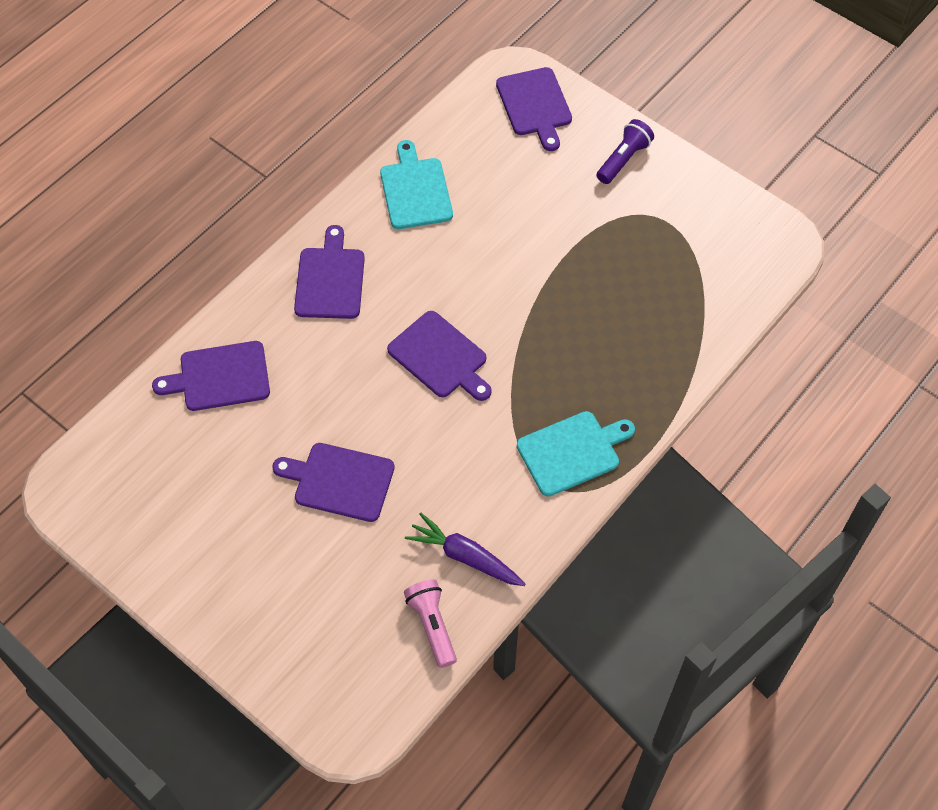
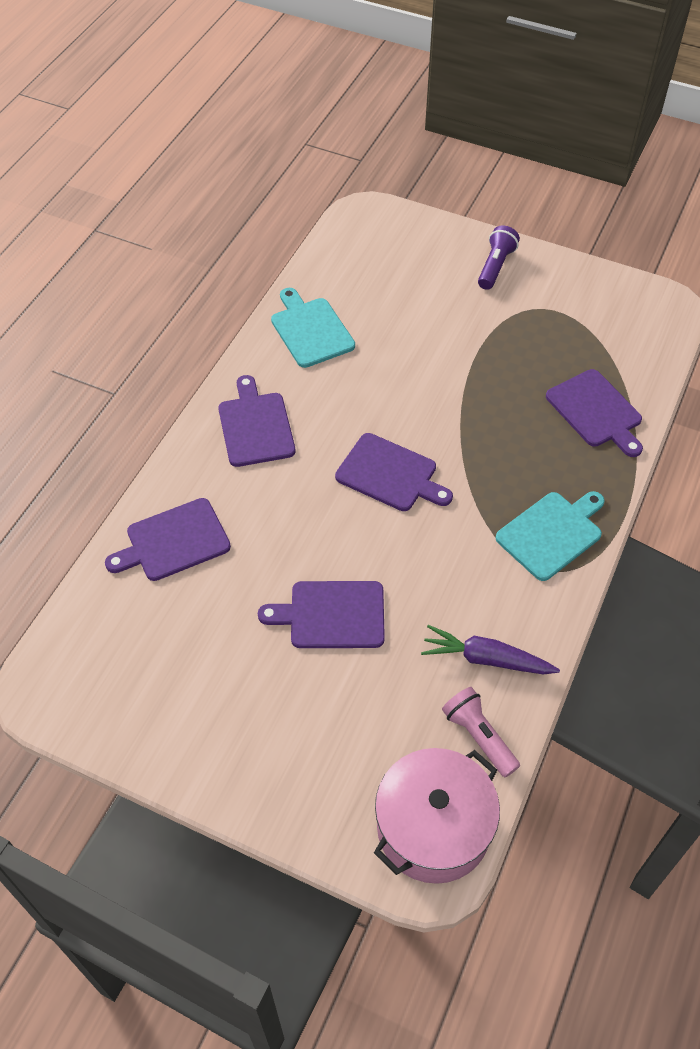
camera: 15 degrees left, 5 degrees down
(363, 695) = (433, 828): none -> pink pot
(535, 105) = (396, 236): purple cutting board -> purple cutting board (596, 411)

